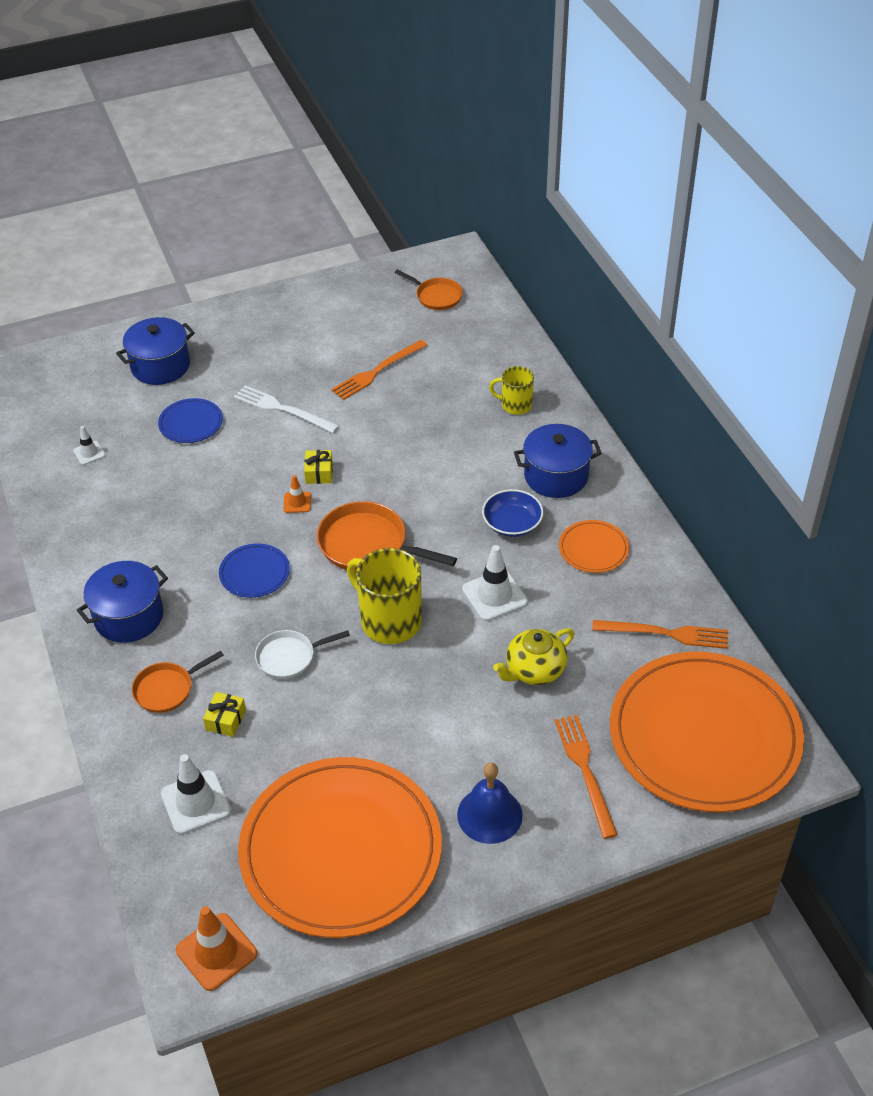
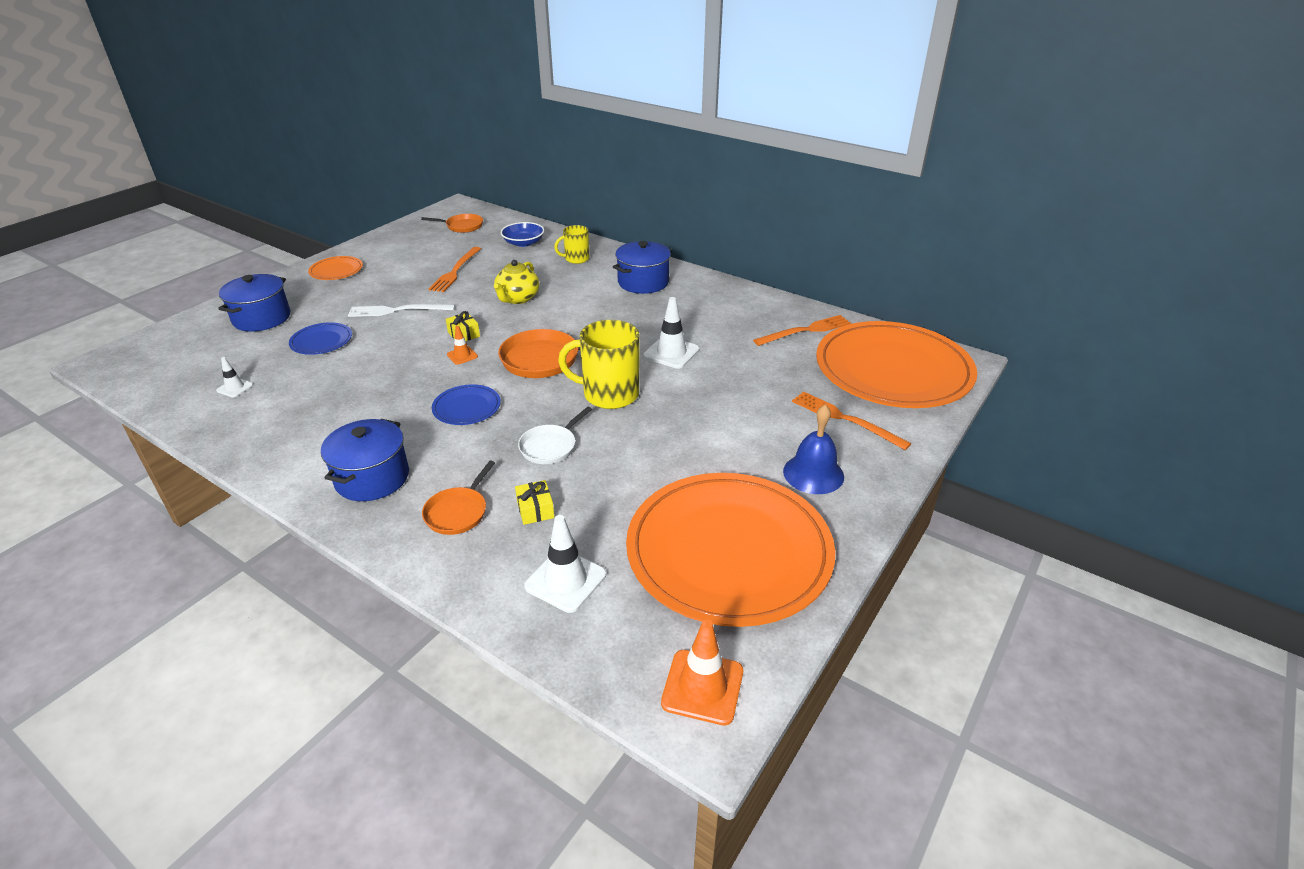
camera: 35 degrees left, 10 degrees down
(512, 523) = (640, 313): blue bowl -> blue bowl (523, 243)
(534, 670) = (745, 380): yellow teapot -> yellow teapot (517, 298)
(593, 549) = (709, 307): orange plate -> orange plate (336, 270)

